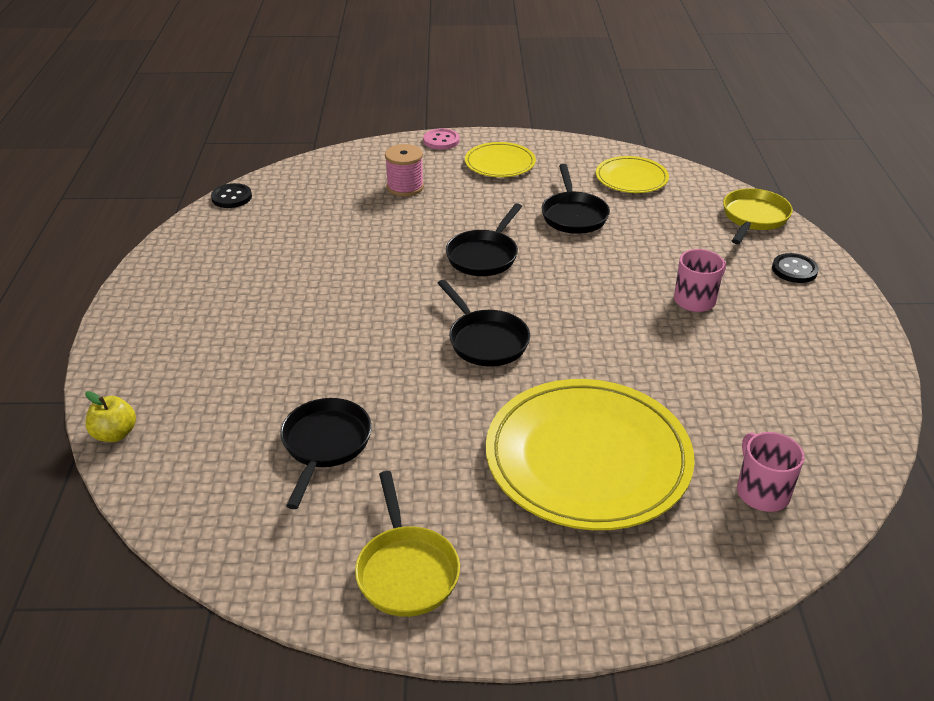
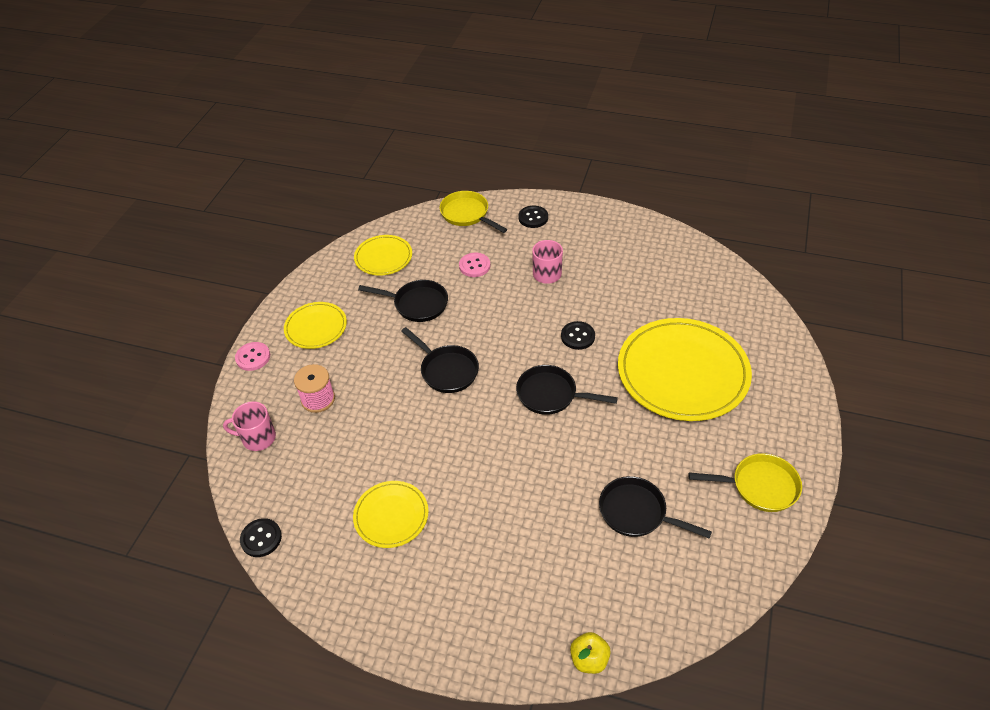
camera: 70 degrees left, 10 degrees up
(274, 262) = (391, 516): none -> yellow plate
(485, 340) = (551, 395): black pan -> black pan turned 150 degrees counterclockwise
(597, 346) = (577, 336): none -> black button
(666, 241) = (474, 266): none -> pink button
(762, 492) = (725, 305): pink mug -> pink mug (258, 438)

